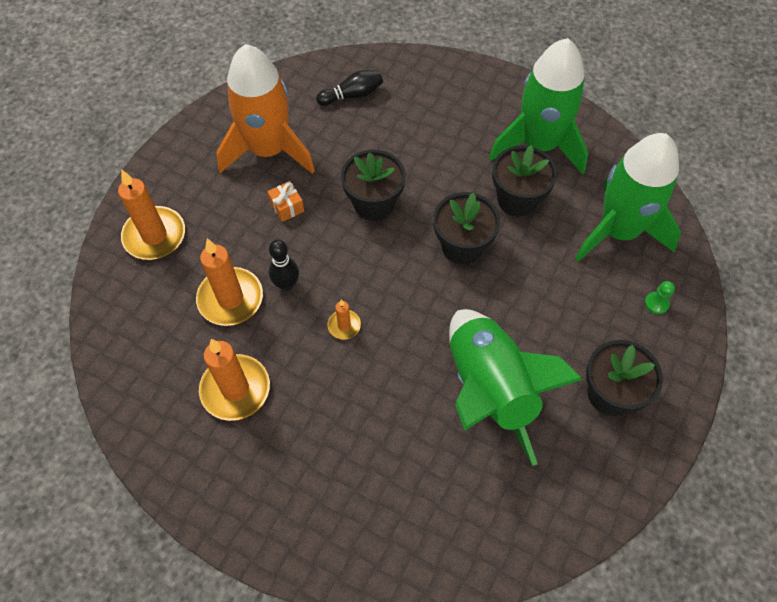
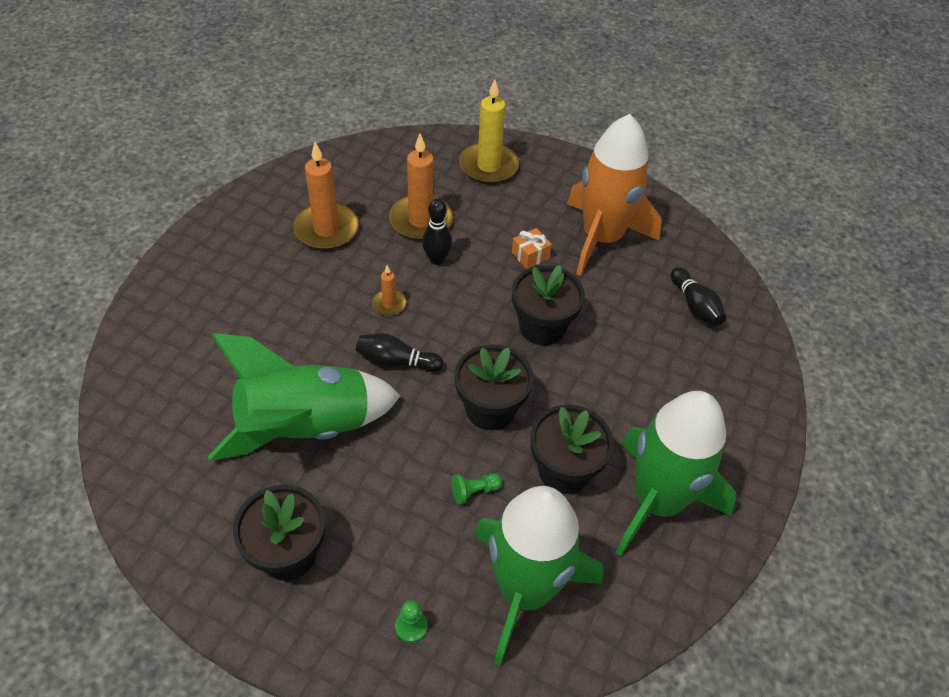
camera: 85 degrees right, 10 degrees down
(154, 236) = (488, 166): orange candle -> yellow candle
(413, 318) = (396, 361): none -> black bowling pin
(541, 260) = (474, 491): none -> green pawn

